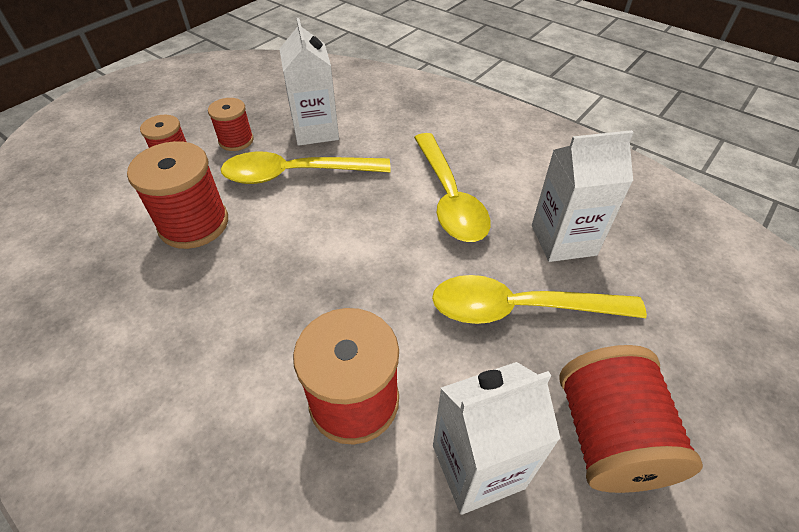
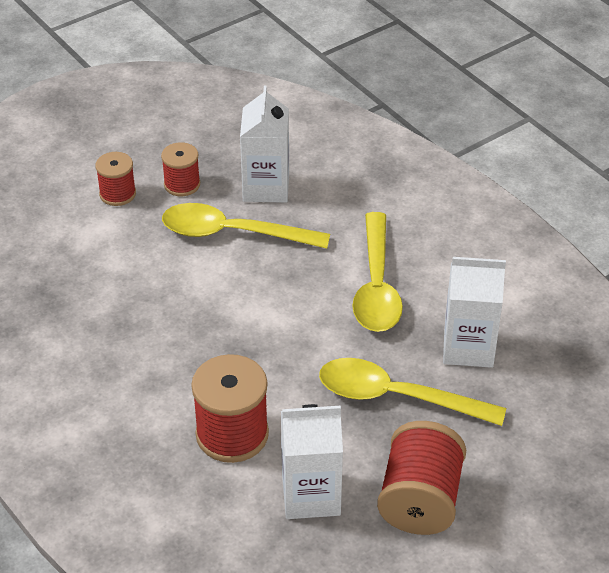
camera: 15 degrees right, 5 degrees down
(194, 224) = (128, 266): red spool -> none

